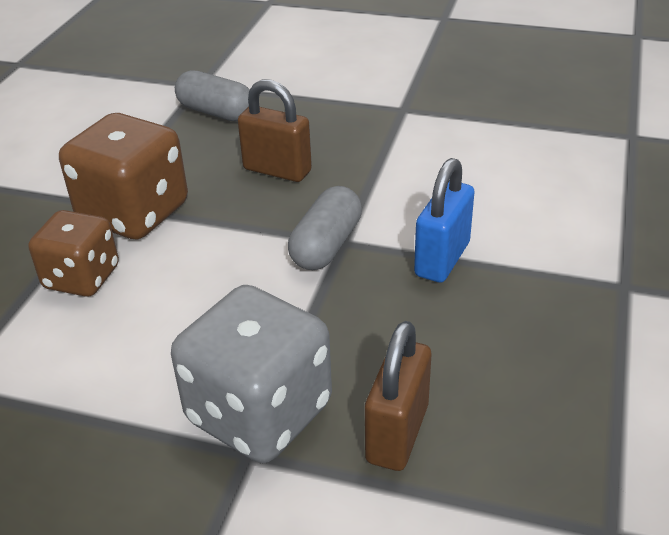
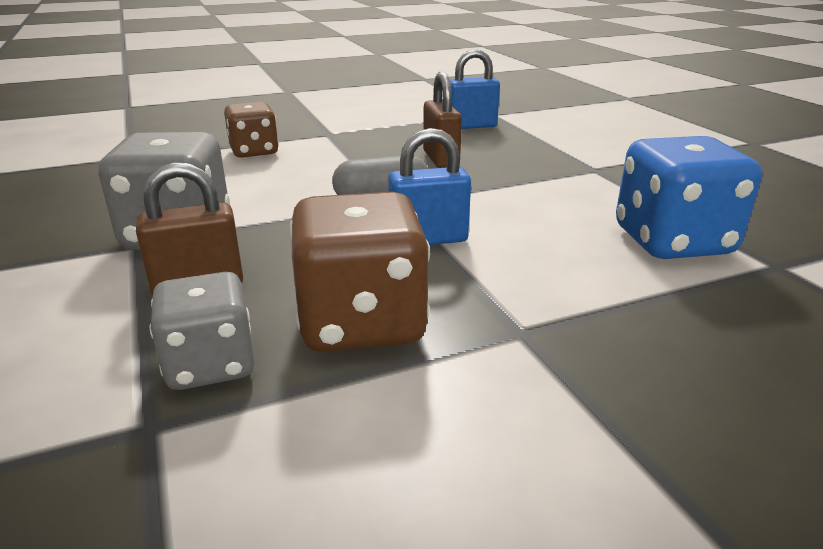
camera: 50 degrees right, 10 degrees down
(134, 213) = (331, 142): brown dice -> brown dice (361, 322)
(216, 112) = (471, 126): grey capsule -> blue padlock
(547, 468) = (211, 365): none -> grey dice
(562, 152) = (672, 241): none -> blue dice

